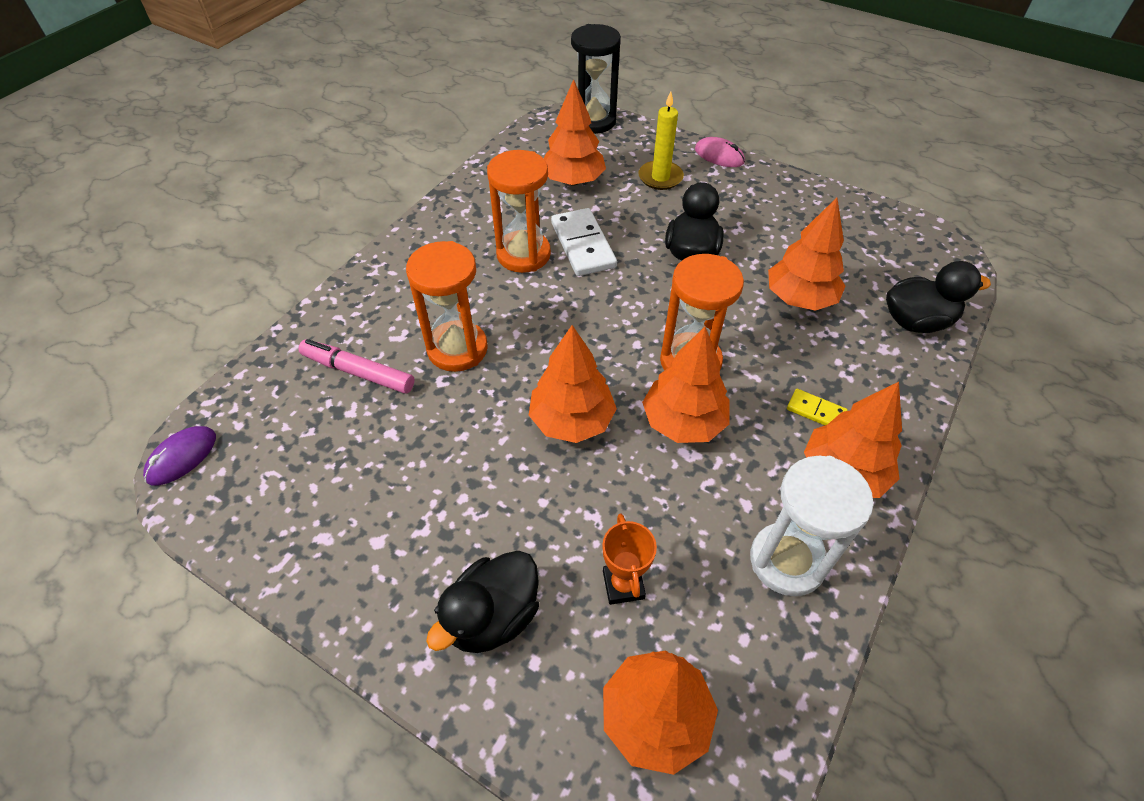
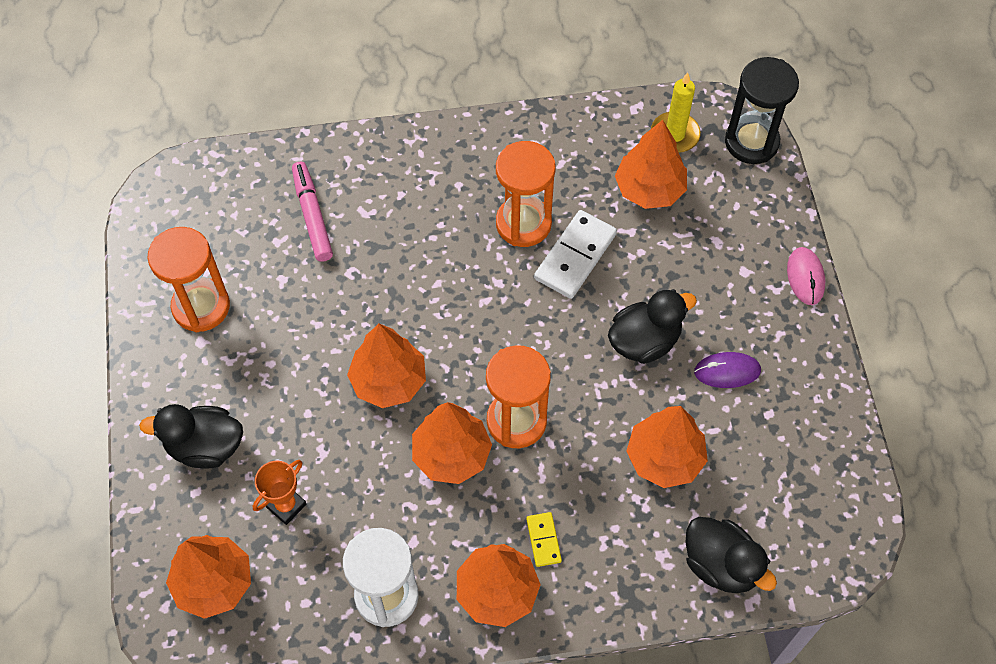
camera: 50 degrees right, 10 degrees up
(182, 457) = (165, 181): purple mouse -> purple mouse (727, 371)
(457, 349) = (387, 258): orange hourglass -> orange hourglass (201, 306)
(660, 177) = (722, 252): yellow candle -> yellow candle (674, 134)

